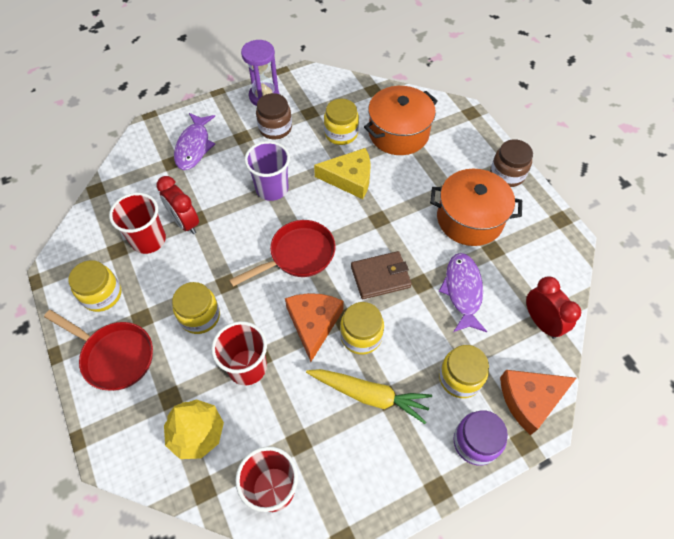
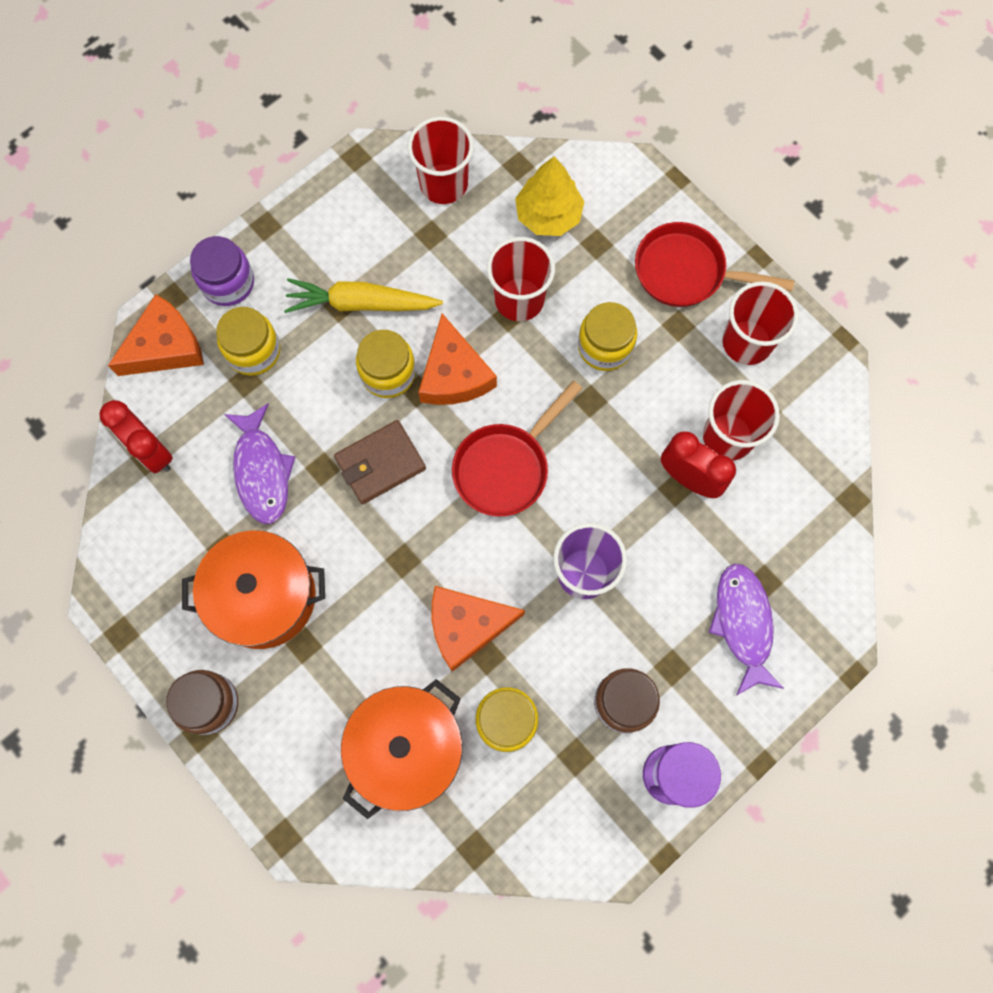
camera: 165 degrees right, 15 degrees up
(102, 295) = (746, 342): yellow jar -> red cup
(349, 178) = (467, 626): yellow cheese -> orange cheese

